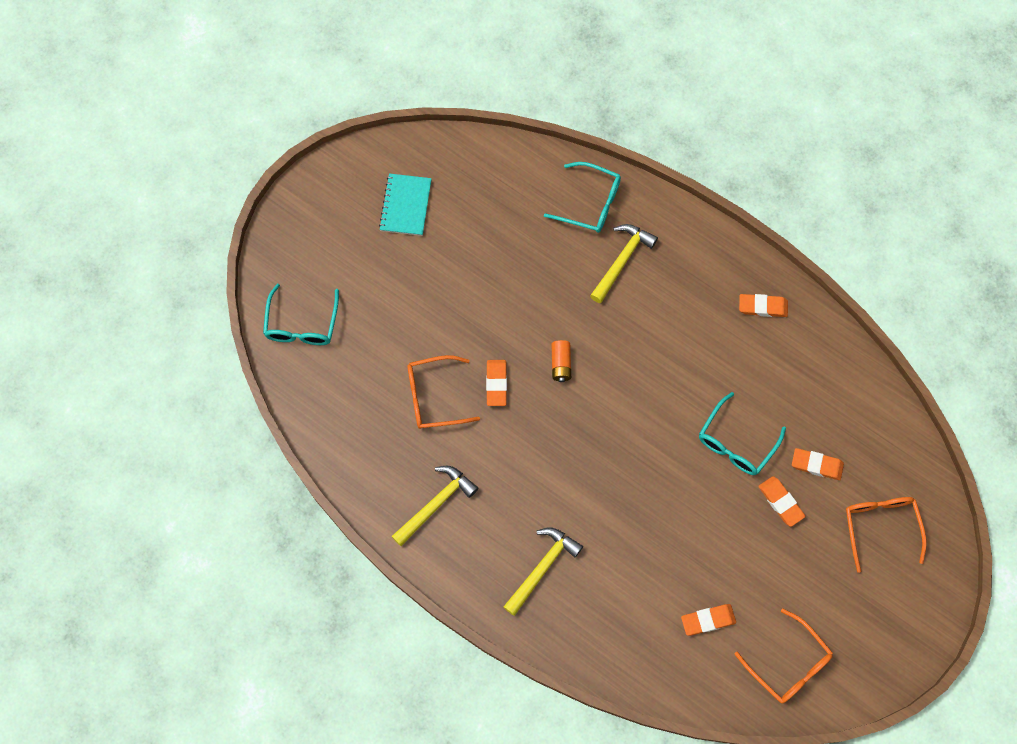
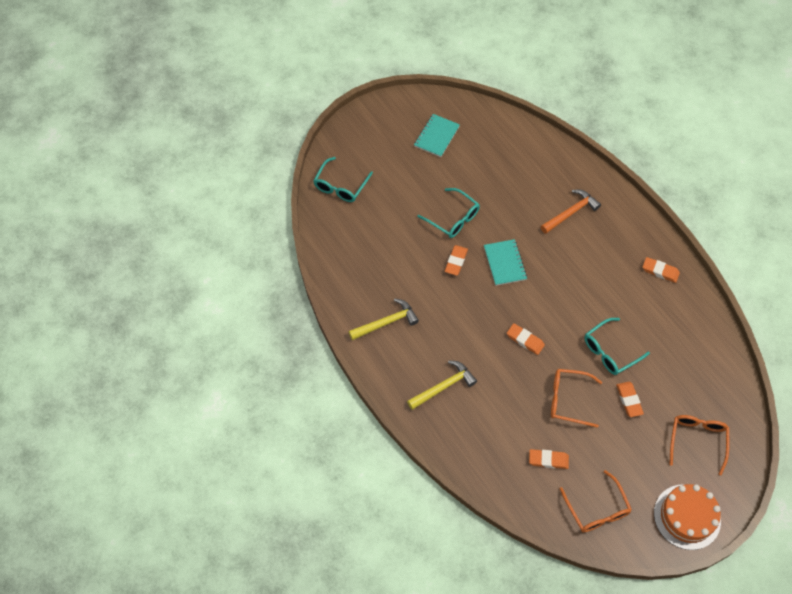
camera: 20 degrees right, 10 degrees down
(434, 397) = (411, 256): orange glasses -> orange glasses (568, 400)
(561, 364) = (504, 263): orange battery -> turquoise notebook
(590, 203) = (561, 171): turquoise glasses -> turquoise glasses (453, 218)
(622, 260) = (571, 212): yellow hammer -> orange hammer
(816, 465) = (664, 385): orange eraser -> orange eraser (525, 340)
(899, 632) = (687, 516): none -> orange cake

